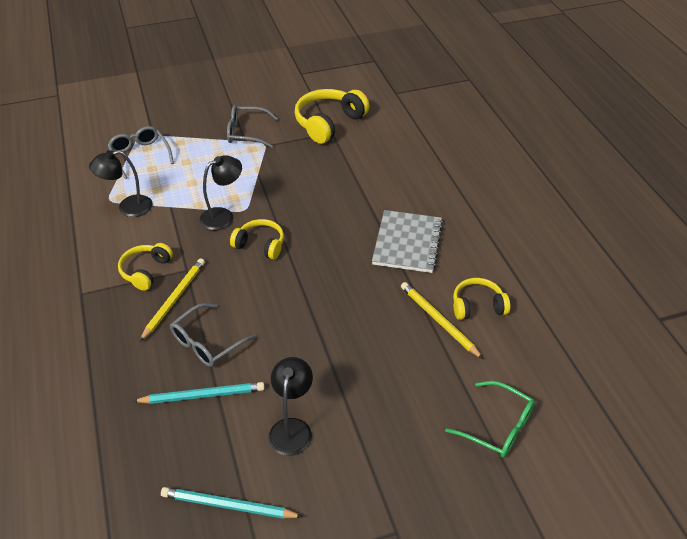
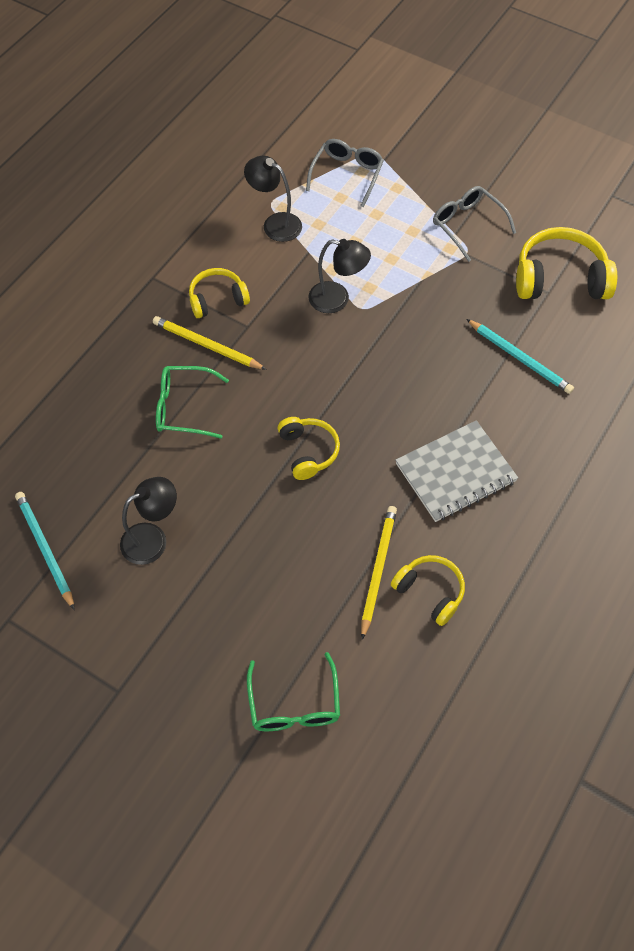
camera: 50 degrees right, 15 degrees up
(174, 299) = (207, 345): yellow pencil -> yellow pencil turned 135 degrees counterclockwise
(202, 395) = (129, 448): turquoise pencil -> turquoise pencil (520, 358)
(207, 343) = (184, 407): grey glasses -> green glasses
(260, 245) = (331, 356): yellow headphones -> yellow headphones (308, 451)

